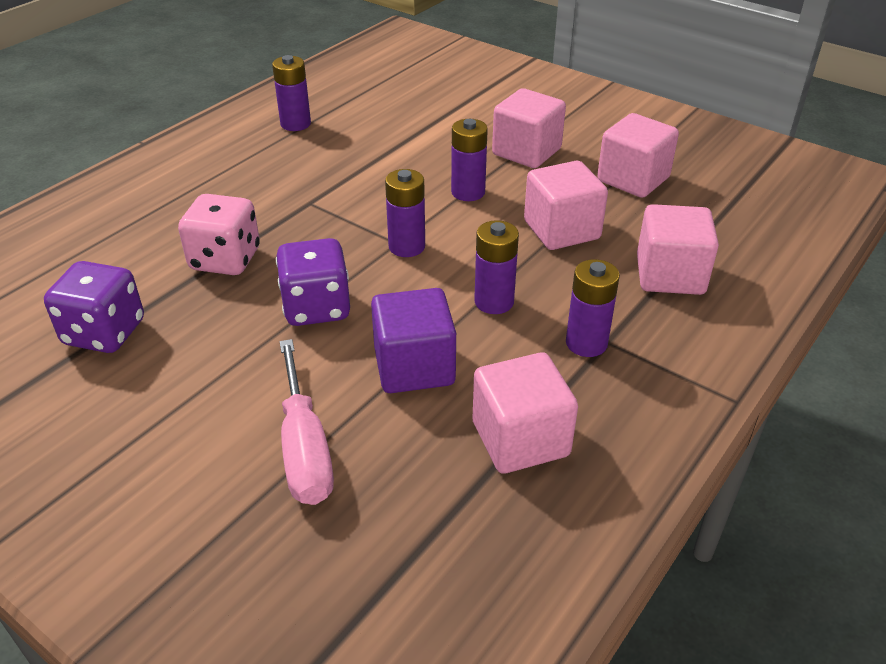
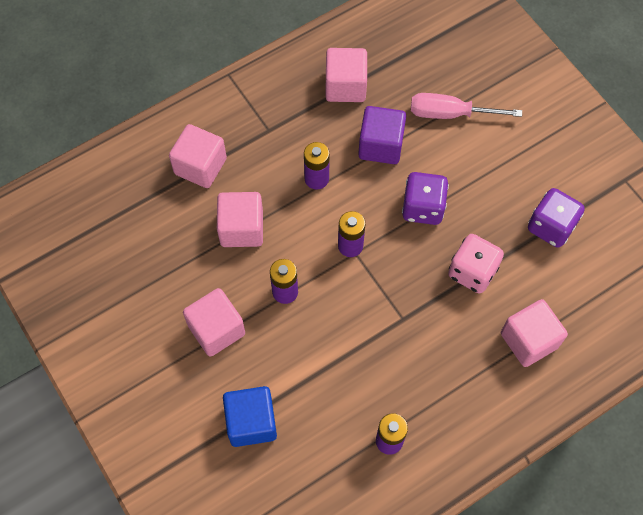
camera: 160 degrees left, 25 degrees up
(304, 447) = (450, 114): pink screwdriver -> pink screwdriver turned 90 degrees counterclockwise
(445, 108) = (251, 422): none -> blue cube
(586, 343) = (281, 132): purple battery -> none
(633, 179) = (159, 267): pink cube -> pink cube (529, 340)

